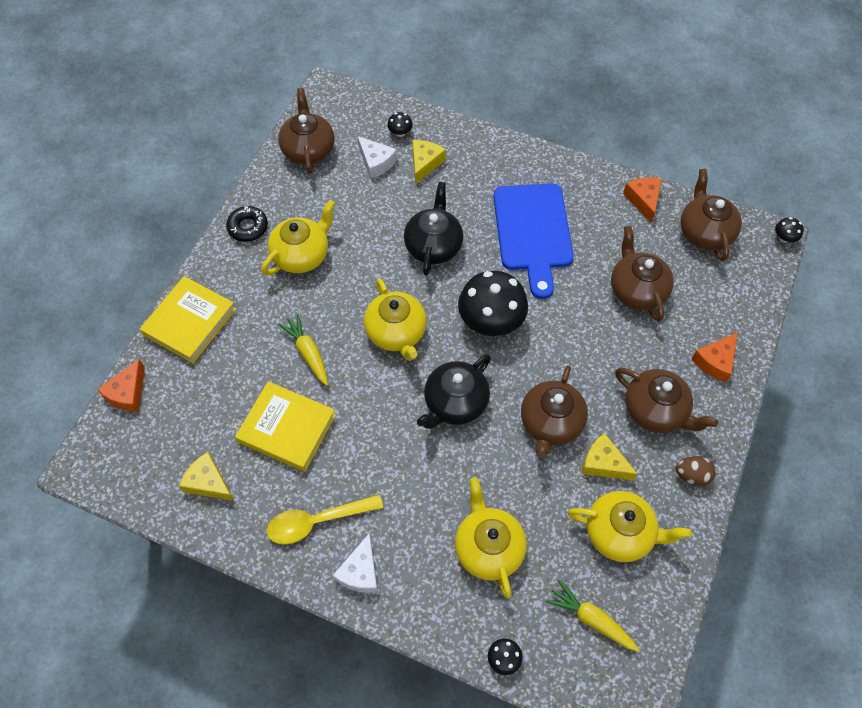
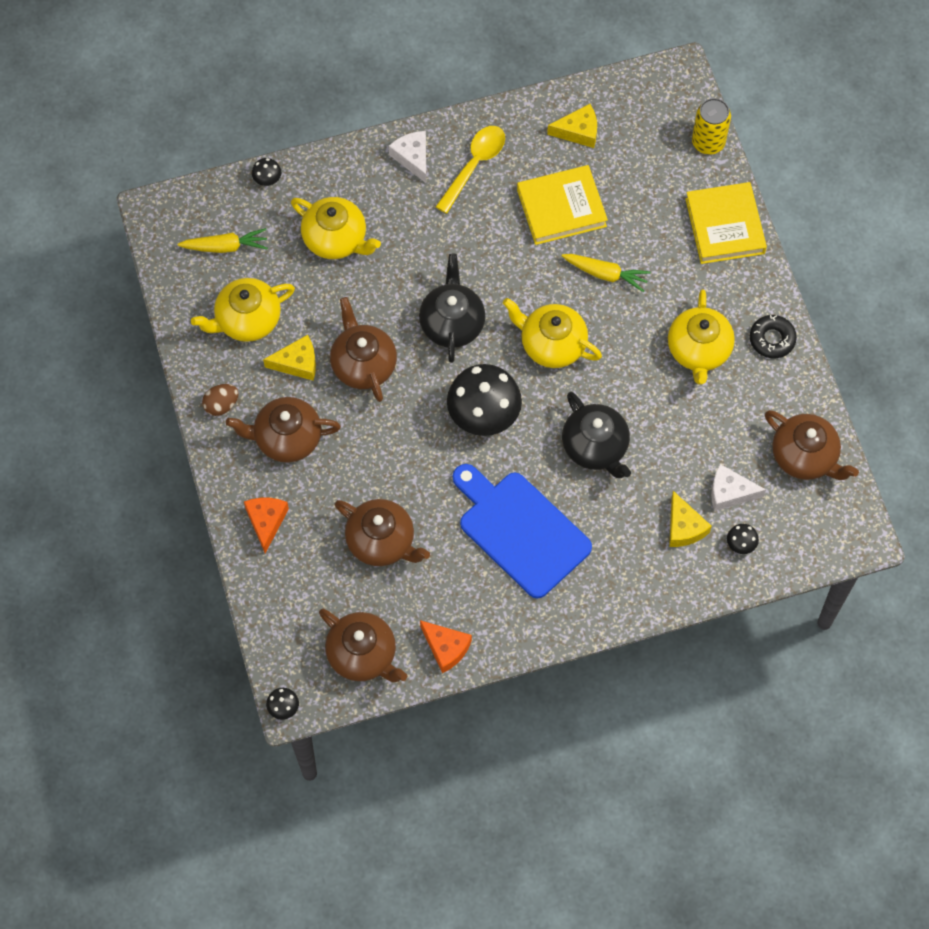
camera: 140 degrees right, 5 degrees up
(128, 393) = (708, 142): orange cheese -> yellow can

